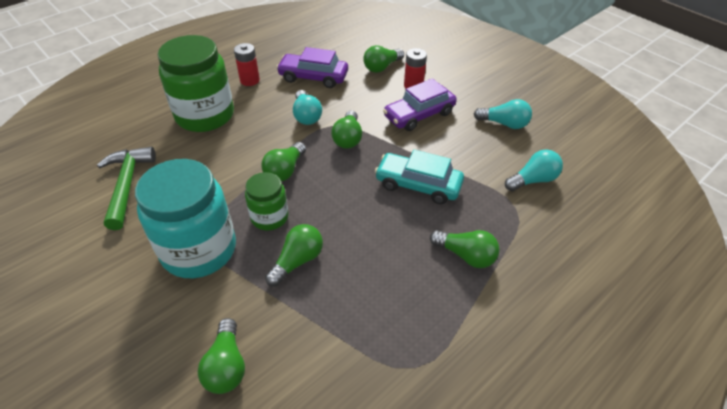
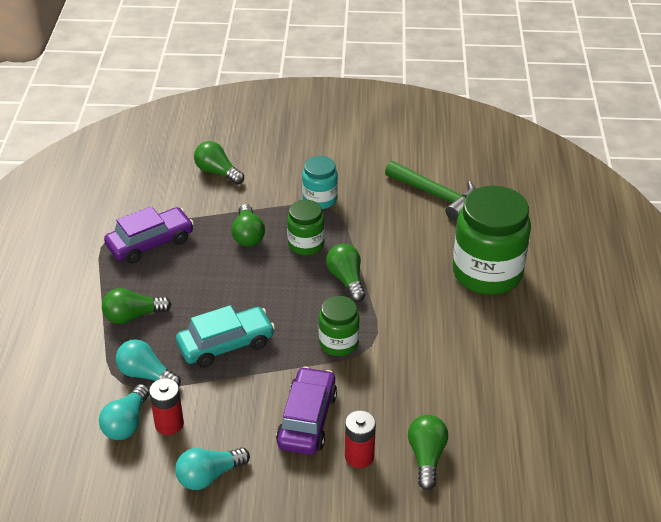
camera: 135 degrees right, 5 degrees down
(199, 250) = (320, 199): turquoise jar -> turquoise jar, size x0.53
(249, 80) = (519, 332): red battery -> red battery (169, 424)
(306, 116) = (407, 337): turquoise light bulb -> turquoise light bulb (146, 375)
(313, 77) = (471, 384): purple car -> purple car (150, 243)
(348, 138) = (338, 343): green light bulb -> green jar

